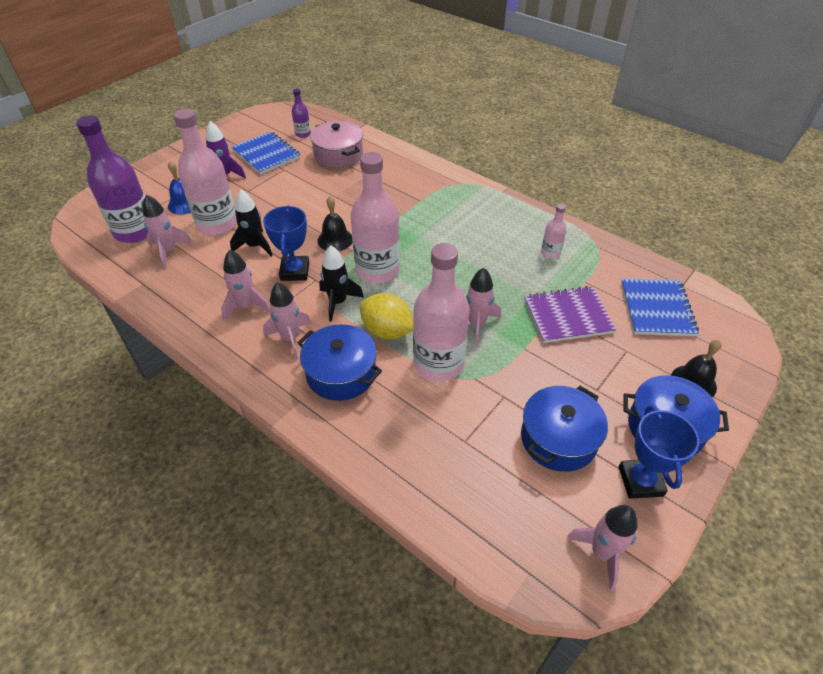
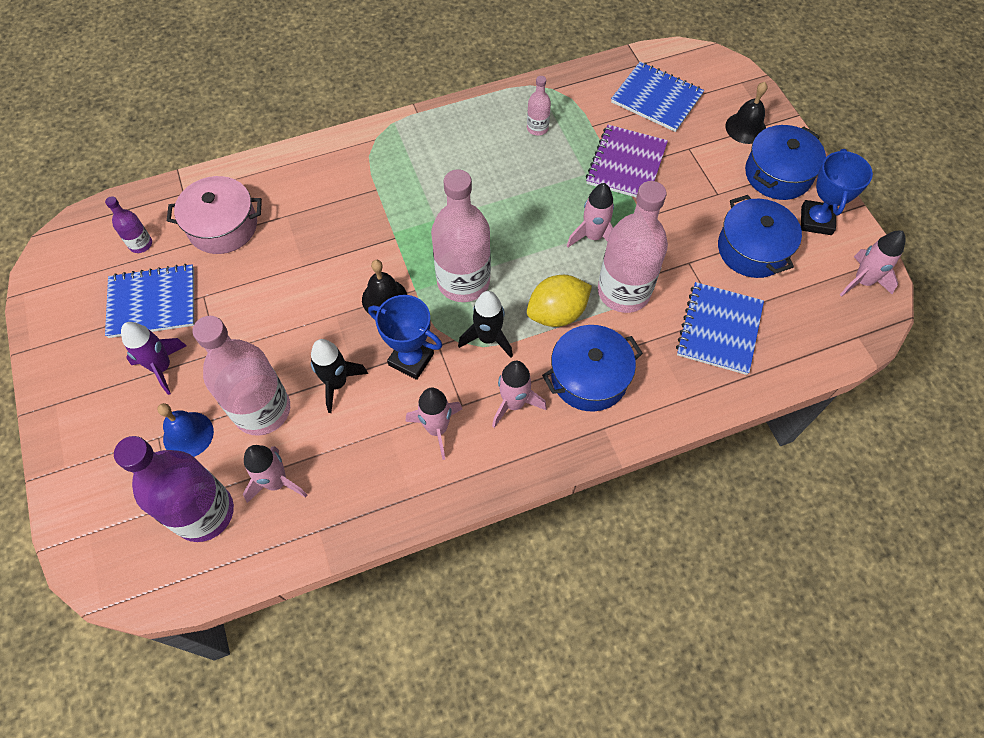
camera: 60 degrees left, 15 degrees up
(449, 445) = (719, 329): none -> blue notebook
(640, 481) = (816, 220): blue trophy -> blue trophy turned 75 degrees clockwise

